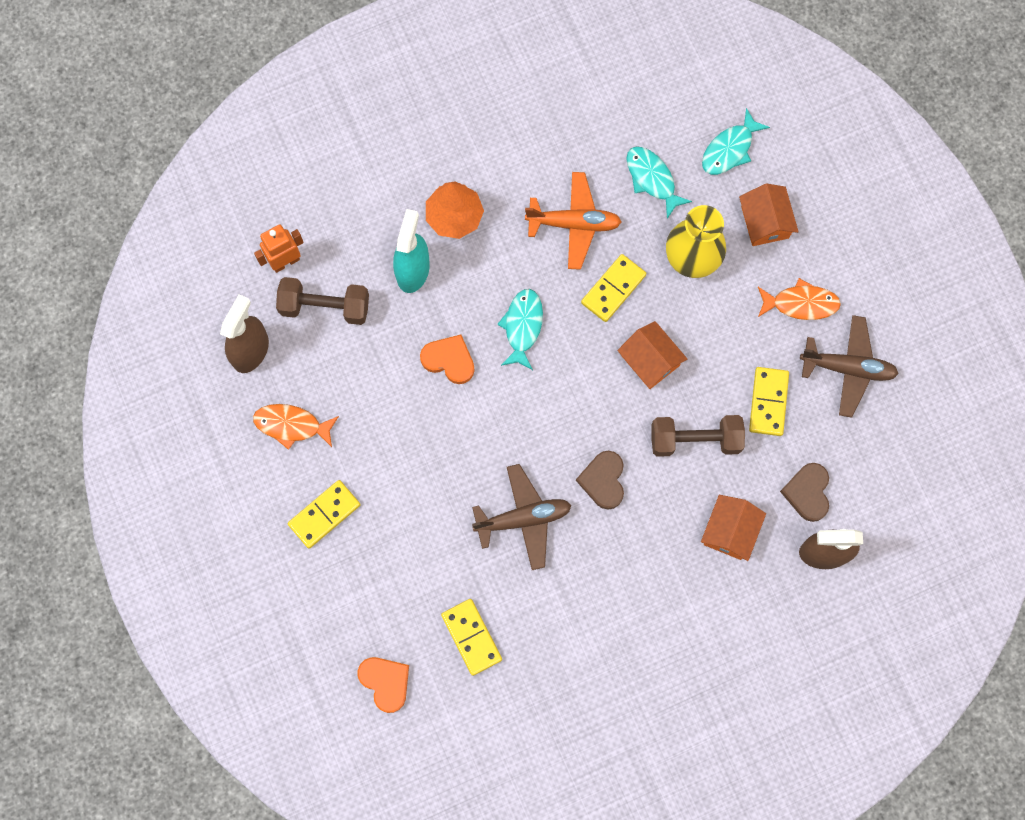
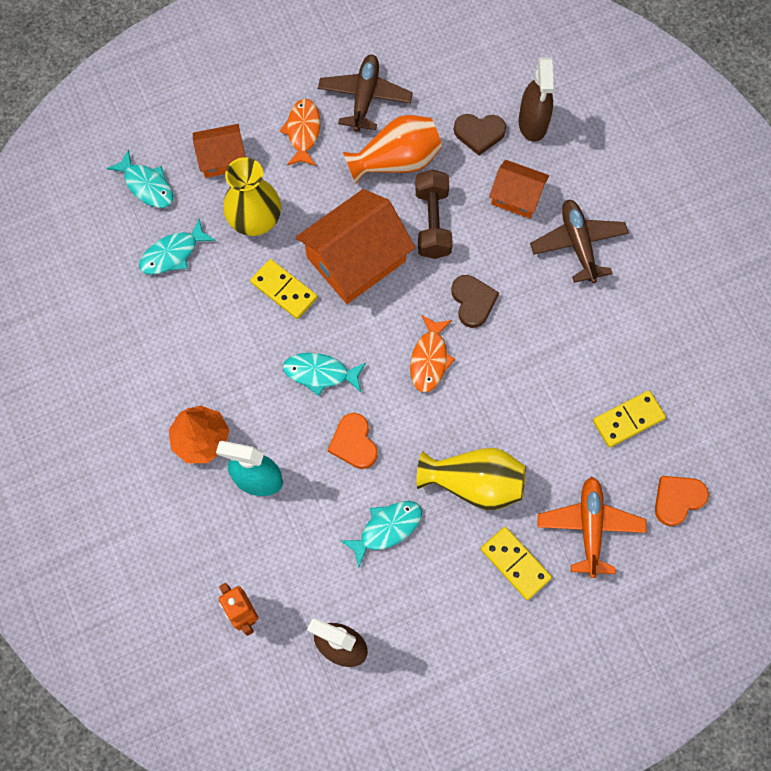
camera: 90 degrees left, 5 degrees down
(292, 425) = (423, 600): orange fish -> orange fish (430, 359)
(325, 307) = (295, 569): brown dumbbell -> none
(362, 392) = (387, 528): none -> turquoise fish
(406, 476) = (474, 483): none -> yellow vase
(449, 360) = (354, 443): orange heart -> orange heart turned 45 degrees counterclockwise
(523, 519) = (512, 373): brown plane -> brown plane (578, 244)
(574, 224) = (215, 325): orange plane -> orange plane (590, 527)
(603, 480) = (473, 301): brown heart -> brown heart turned 105 degrees counterclockwise
(650, 360) = (356, 259): orange house -> orange house, size x1.77
(768, 402) = (396, 161): yellow domino -> orange vase

